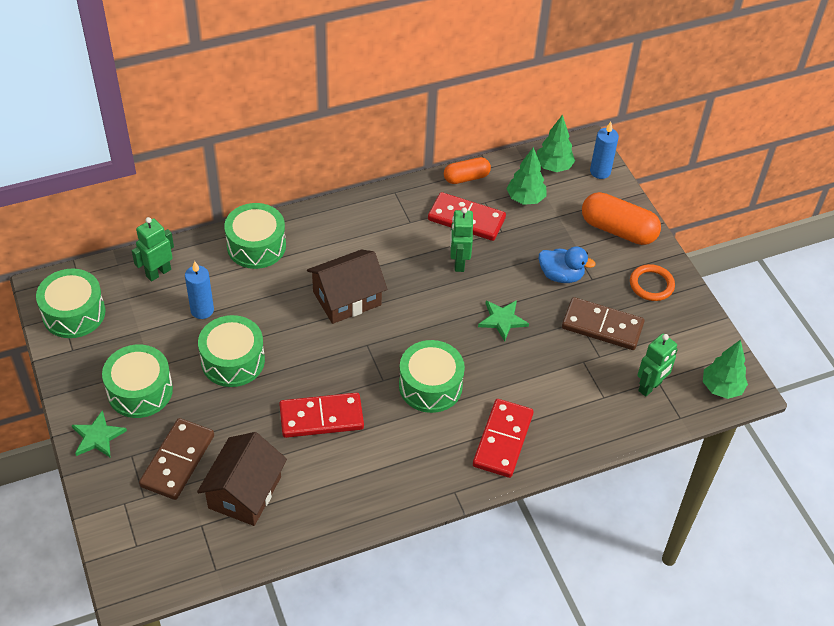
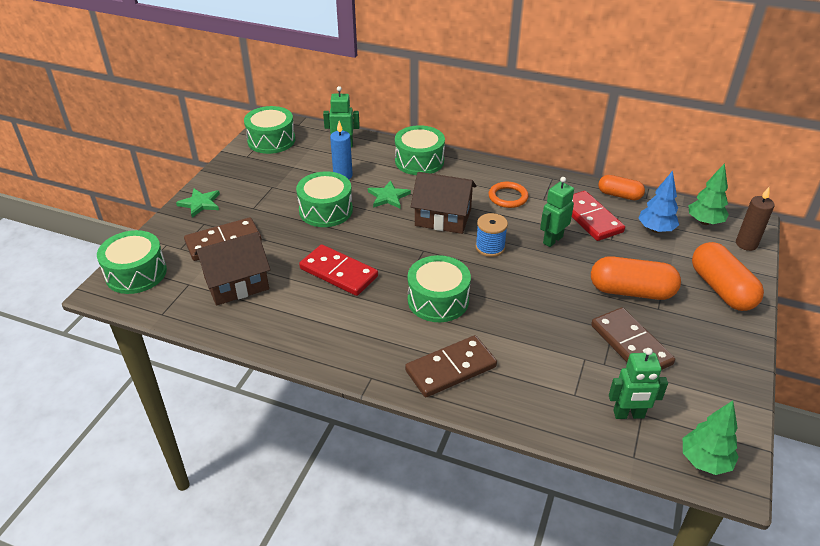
camera: 45 degrees right, 10 degrees down
(140, 391) = (253, 195): green drum -> green drum (136, 273)
(417, 304) = (490, 247): none -> blue spool
(502, 320) = (545, 292): green star -> green star (388, 197)
(502, 440) = (450, 368): red domino -> brown domino
(525, 199) = (655, 229): green tree -> blue tree
(561, 275) = (631, 291): blue duck -> orange capsule
(600, 172) = (746, 244): blue candle -> brown candle
(651, 285) = (713, 342): orange ring -> orange ring (508, 197)

